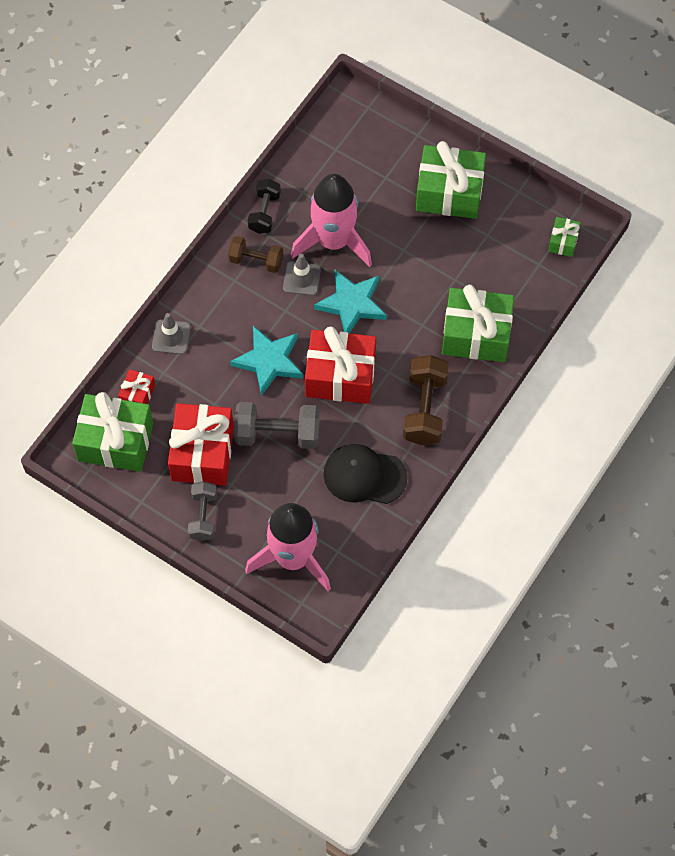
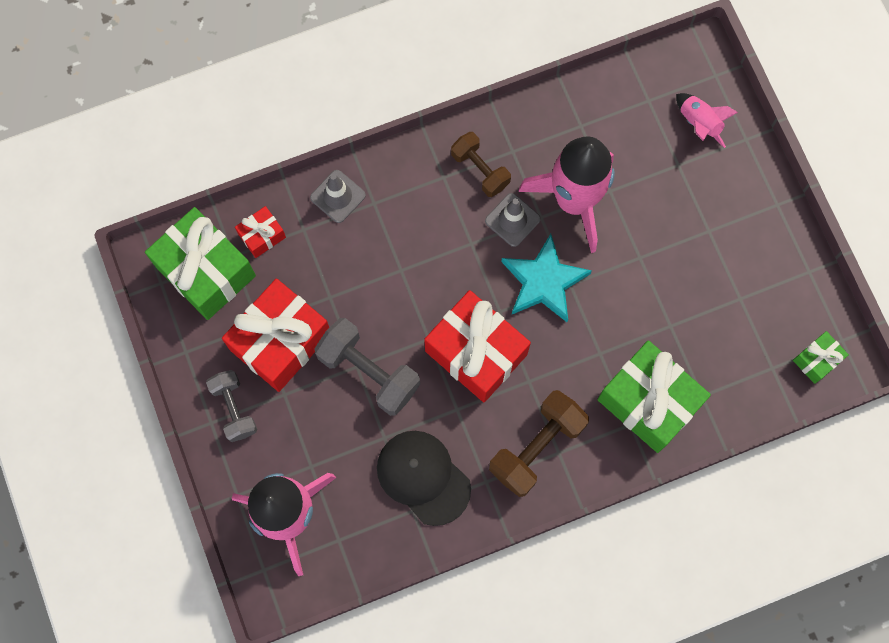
camera: 35 degrees right, 10 degrees up
(203, 516) = (234, 409): grey dumbbell -> grey dumbbell turned 60 degrees counterclockwise
(264, 213) = (525, 123): black dumbbell -> none
(269, 361) = (415, 288): turquoise star -> none
(379, 143) = (699, 123): none -> pink rocket
(449, 192) = (733, 225): green gift -> none

